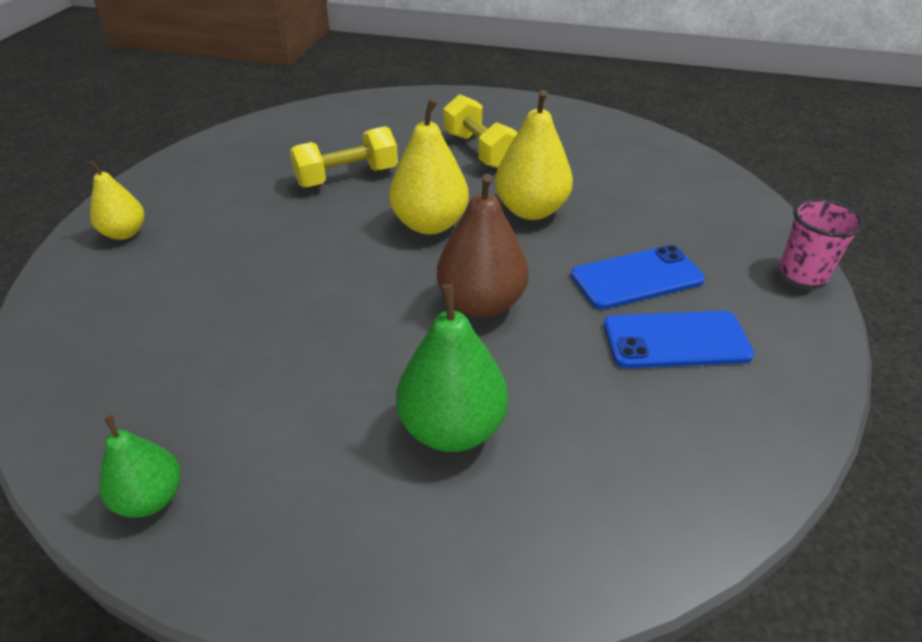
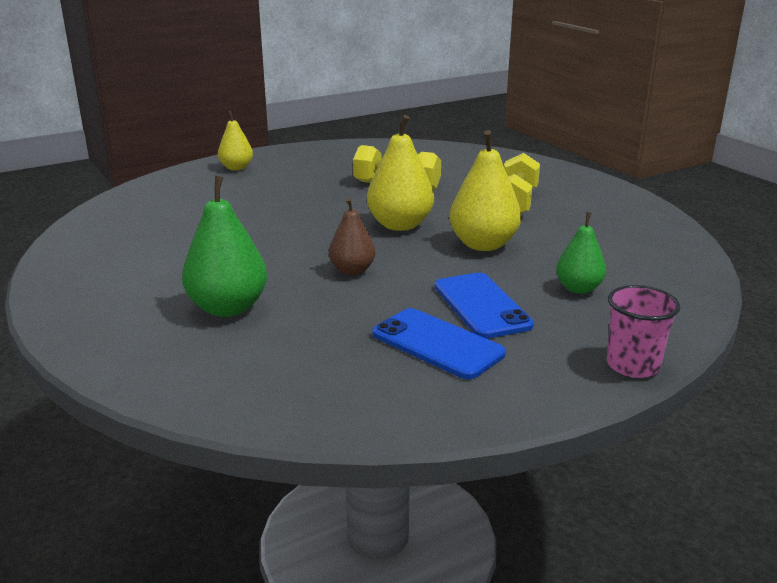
camera: 45 degrees right, 15 degrees down
(151, 498) = (72, 262): green pear -> green pear (578, 289)
(481, 303) = (352, 270): brown pear -> brown pear, size x0.62
(636, 278) = (481, 306): blue phone -> blue phone turned 45 degrees clockwise

